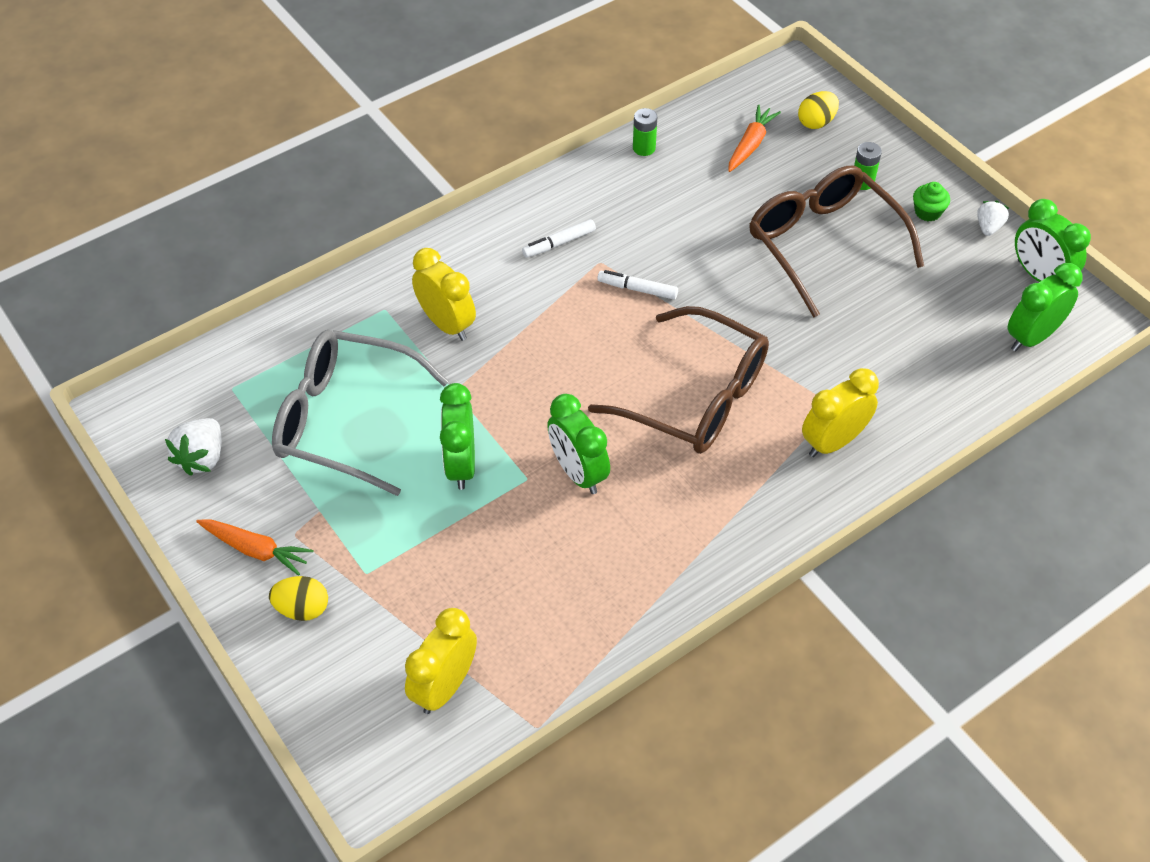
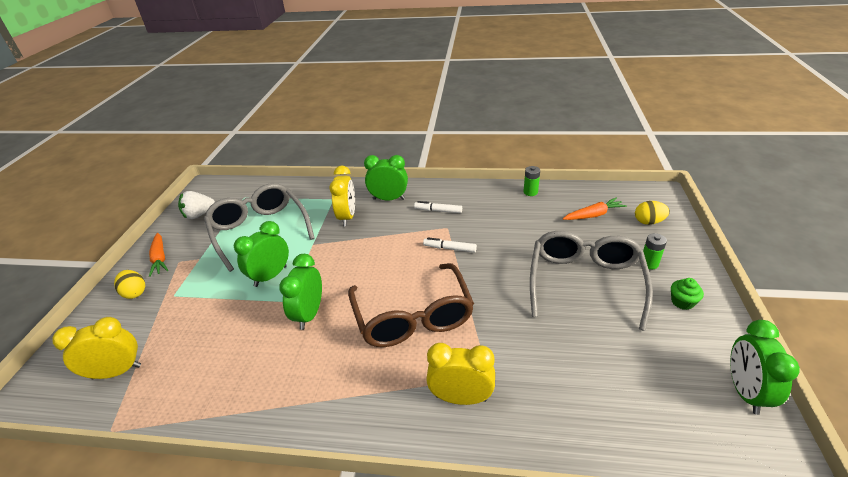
camera: 45 degrees right, 15 degrees down
(637, 289) = (450, 248): white marker -> white marker turned 45 degrees counterclockwise
(823, 244) = (585, 282): brown glasses -> grey glasses
(988, 227) = (726, 335): white strawberry -> none
(1031, 337) = (696, 431): green clock -> green clock (389, 199)

